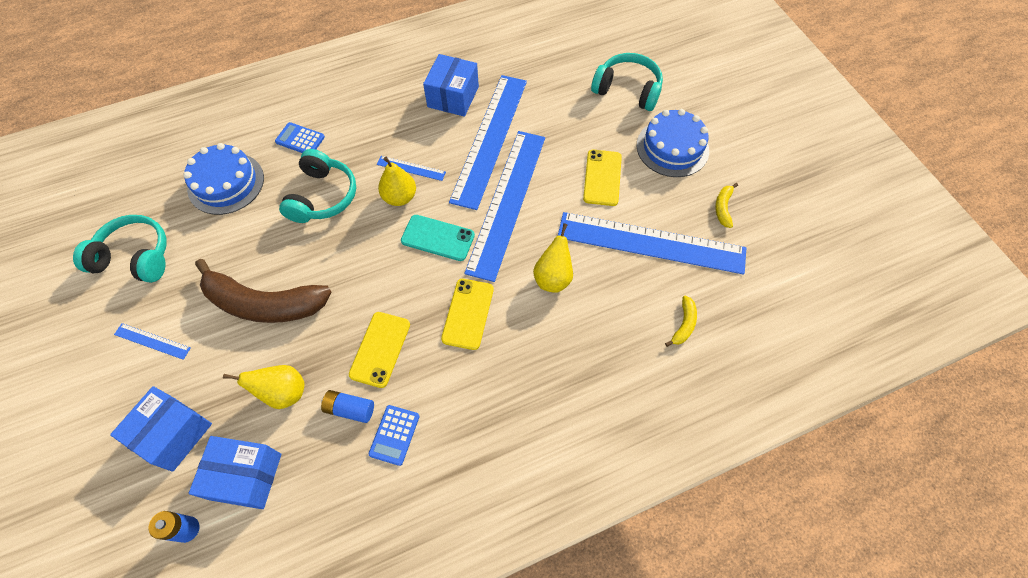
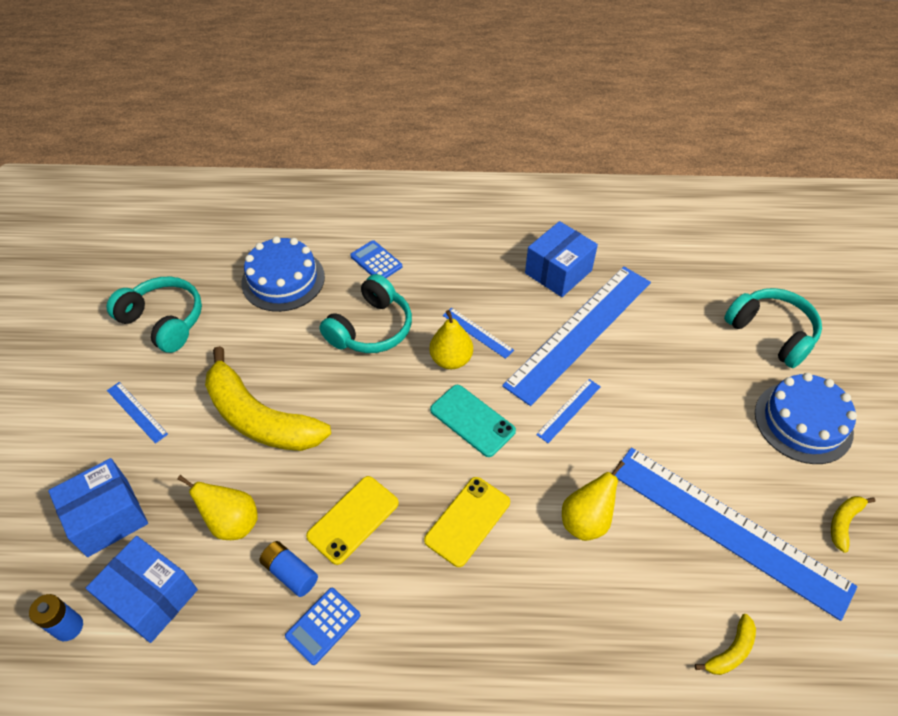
camera: 25 degrees right, 10 degrees down
(264, 303) = (259, 418): brown banana -> yellow banana
(507, 202) = (569, 410): blue ruler -> blue ruler, size x0.40
(602, 177) = (697, 425): yellow phone -> none

